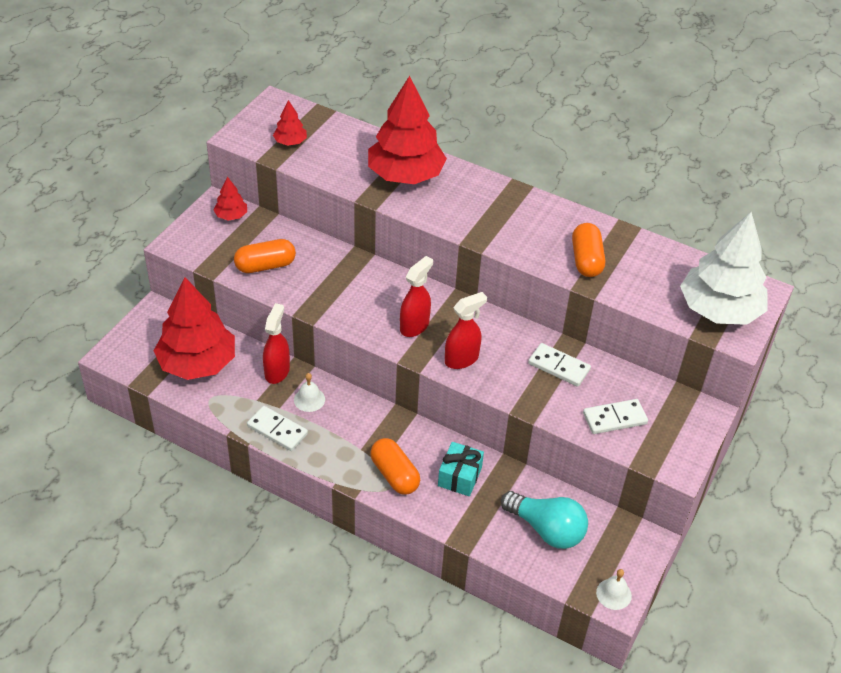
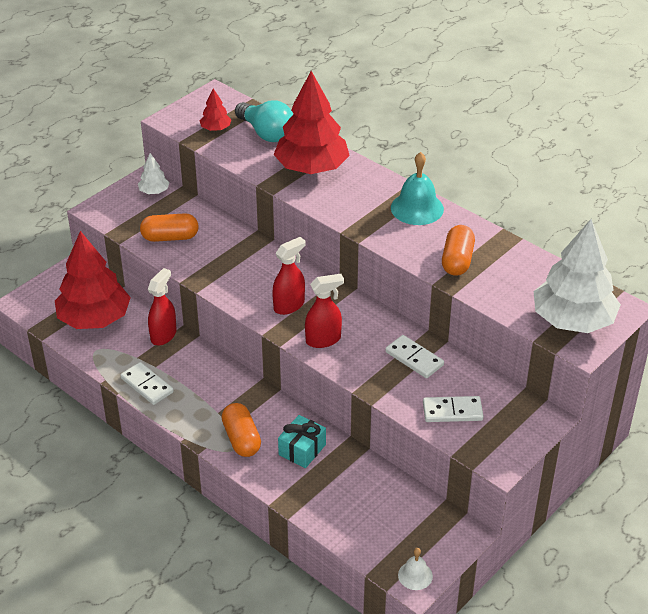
camera: 15 degrees right, 5 degrees down
(231, 216) = (154, 191): red tree -> white tree
(309, 399) = (185, 363): white bell -> none
(527, 207) = (417, 208): none -> turquoise bell
(546, 529) = (369, 508): turquoise light bulb -> turquoise light bulb (266, 133)

